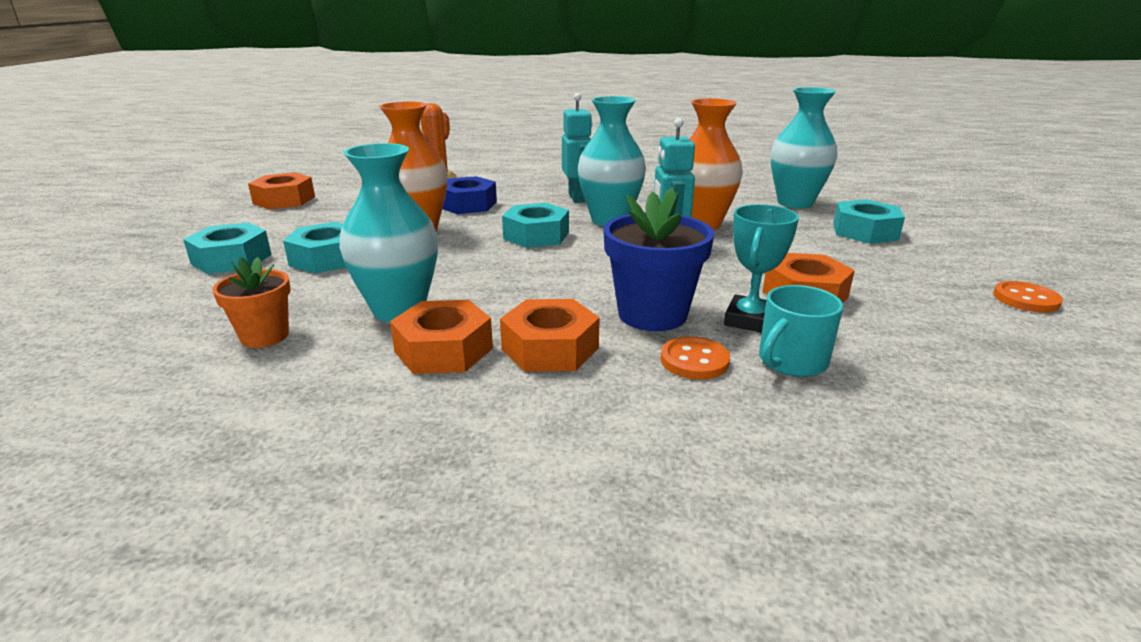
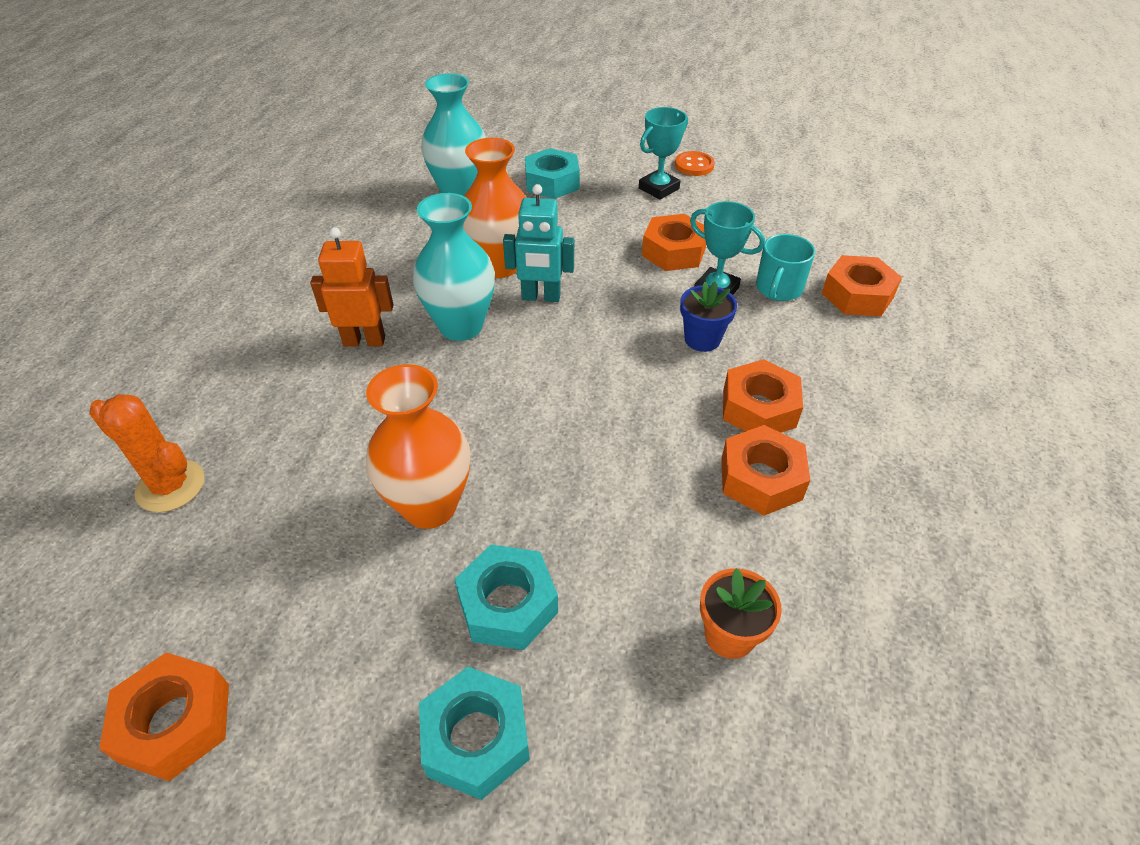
camera: 80 degrees left, 20 degrees up
(399, 310) = (676, 516): turquoise vase -> none
(467, 204) = (339, 451): blue nut -> none
(536, 235) = (489, 391): turquoise nut -> none
(577, 198) = (364, 341): turquoise robot -> orange robot
(652, 314) = (702, 339): blue flower pot -> blue flower pot, size x0.61
(694, 360) = (778, 333): orange button -> none
(791, 361) = (778, 289): turquoise mug -> turquoise mug turned 60 degrees clockwise
(836, 430) = (857, 295): none -> orange nut
(932, 281) = (658, 188): none -> turquoise trophy

